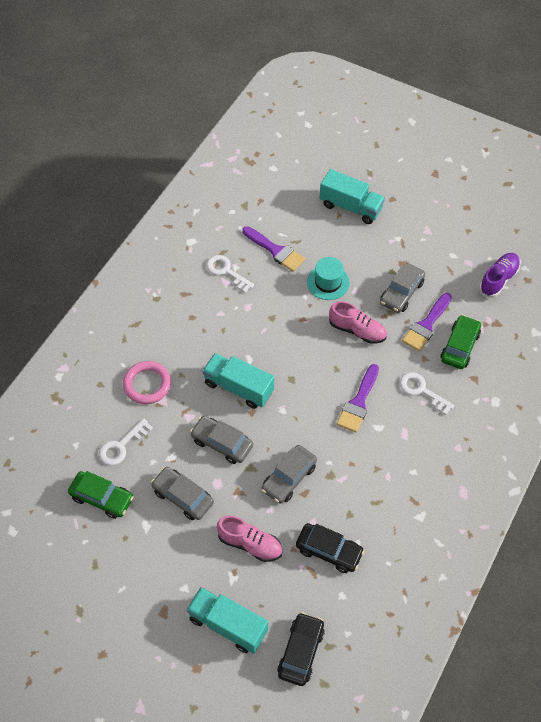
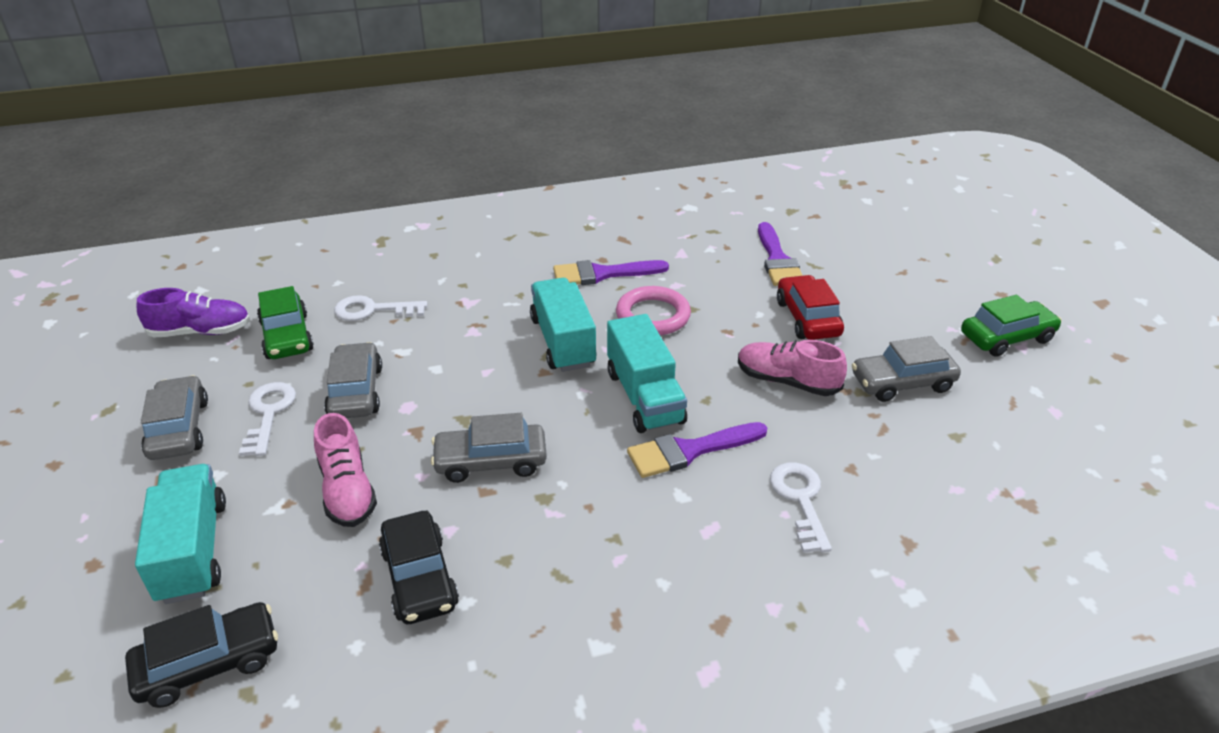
camera: 45 degrees right, 20 degrees down
(147, 384) = (475, 281): pink ring -> pink ring (653, 316)
(222, 443) = (469, 376): grey car -> grey car (179, 429)
(226, 271) = (694, 246): white key -> white key (268, 413)
(328, 282) = (807, 318): turquoise hat -> red car
(350, 207) = (929, 273): turquoise truck -> turquoise truck (644, 397)
(357, 330) = (787, 381): pink shoe -> pink shoe turned 135 degrees clockwise
(426, 325) = (900, 436): purple brush -> purple brush (602, 274)
(459, 346) = (927, 491): green car -> green car (1006, 337)
(498, 279) = (1090, 457): purple shoe -> purple shoe (201, 332)

